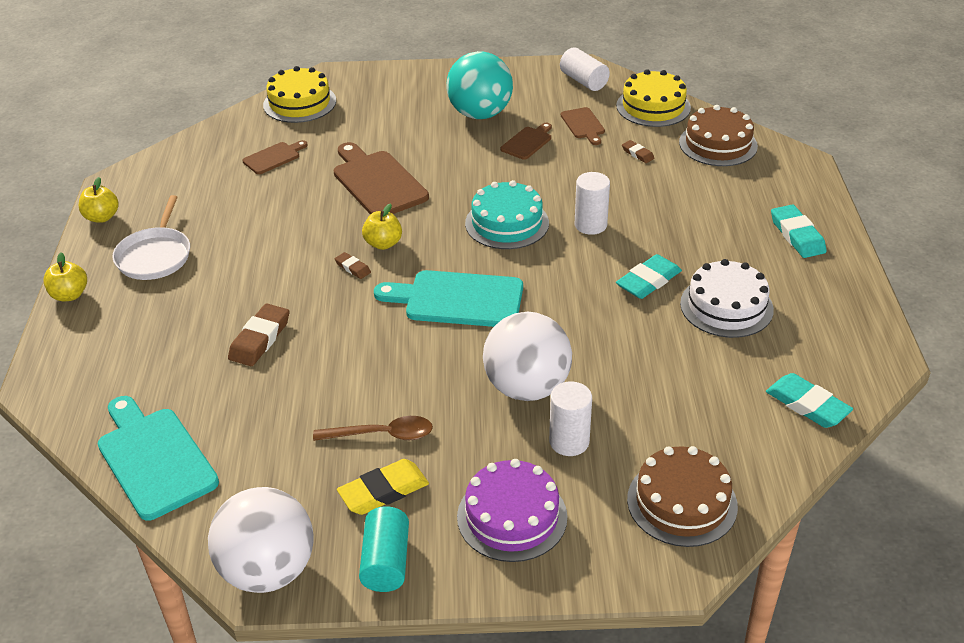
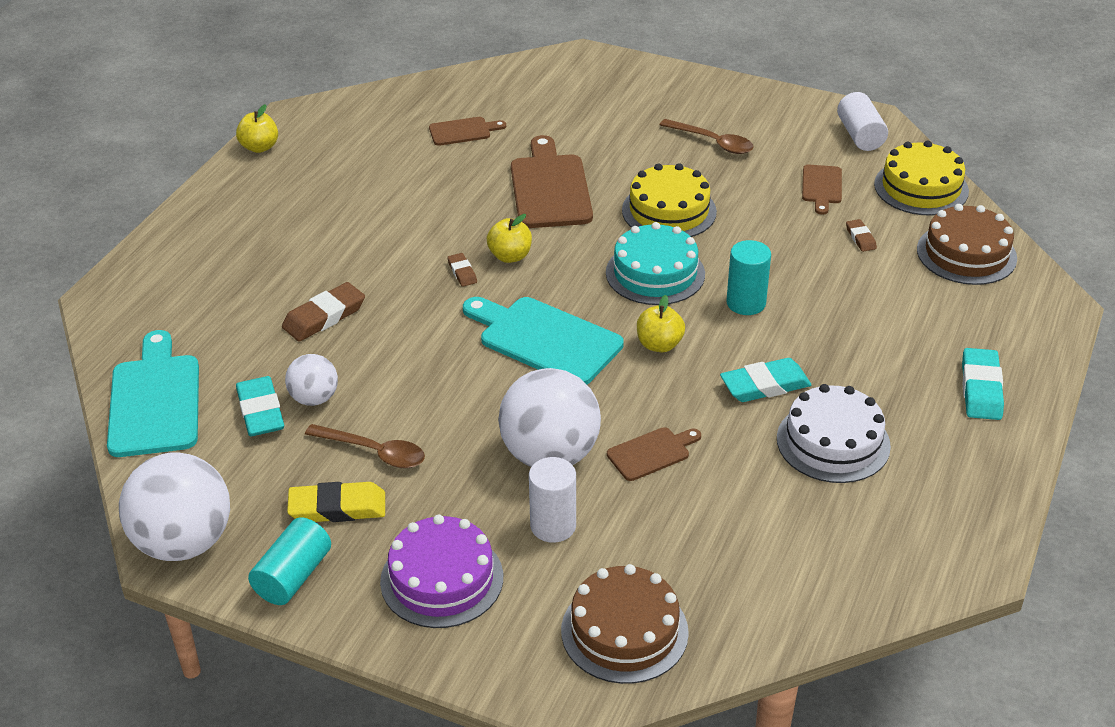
camera: 25 degrees right, 0 degrees up
(70, 295) = (182, 217): yellow apple -> yellow apple (659, 345)
(155, 256) = (283, 201): white pan -> none
(299, 103) = (529, 78): yellow cake -> yellow cake (669, 211)
(299, 408) = (314, 398): none -> white ball
(480, 114) = (713, 142): turquoise ball -> brown spoon
(527, 142) = (743, 189): brown cutting board -> brown cutting board (651, 453)
(590, 225) = (746, 303): white cylinder -> turquoise cylinder
(807, 405) = (843, 581): turquoise eraser -> turquoise eraser (260, 411)

